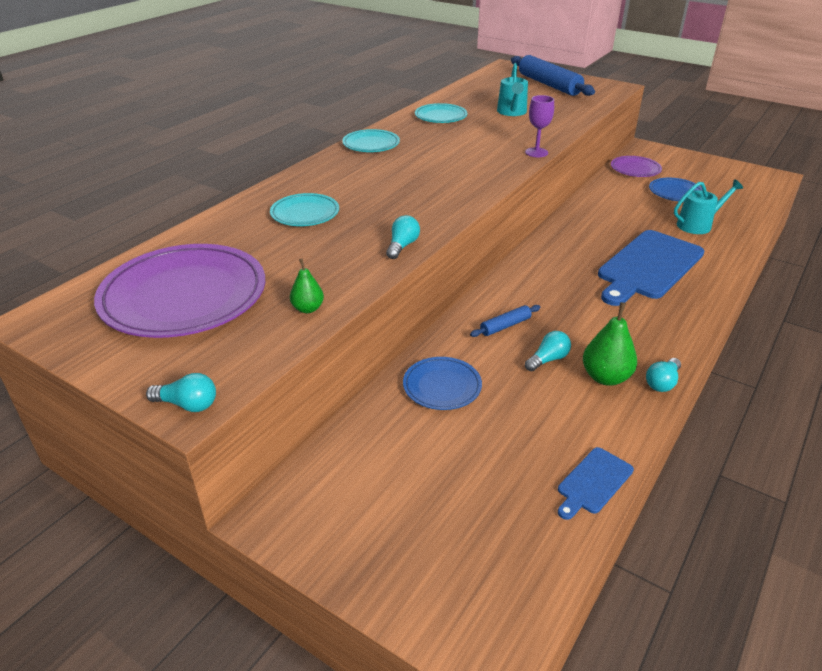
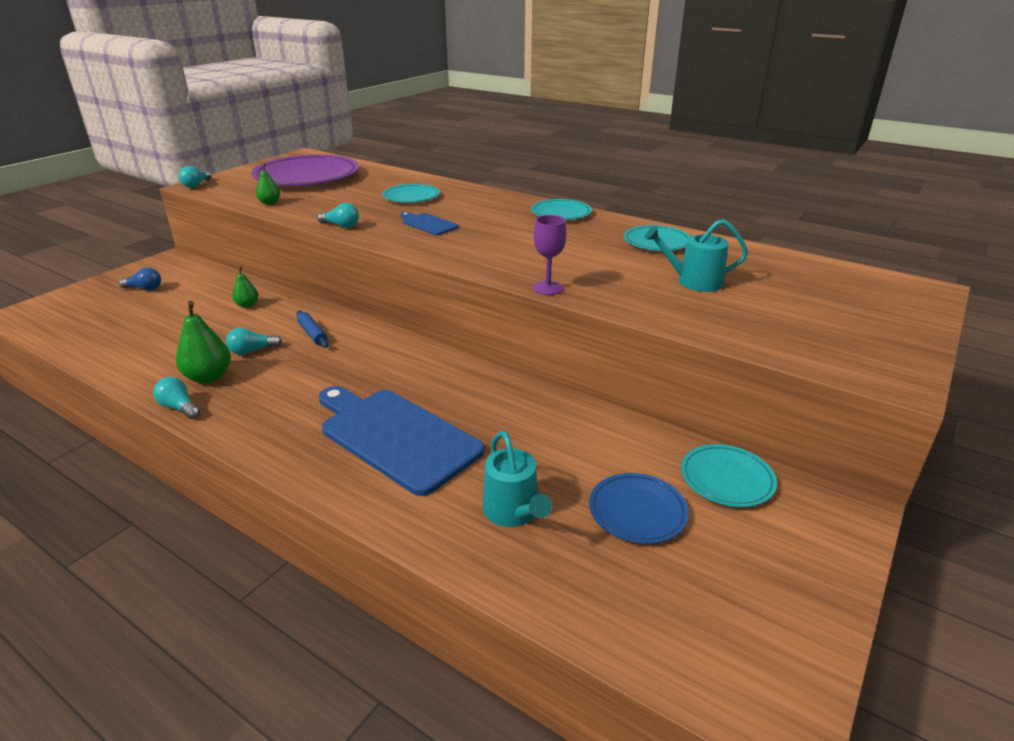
camera: 90 degrees right, 5 degrees down
(391, 508) = (144, 289): none -> blue light bulb
(442, 386) = (247, 305): blue plate -> green pear
(548, 359) = (252, 351): turquoise light bulb -> turquoise light bulb turned 105 degrees clockwise
(549, 85) = (849, 316): blue rolling pin -> none
(593, 482) = (99, 357): blue cutting board -> blue cutting board (428, 224)
(635, 169) = (727, 479): purple plate -> turquoise plate

